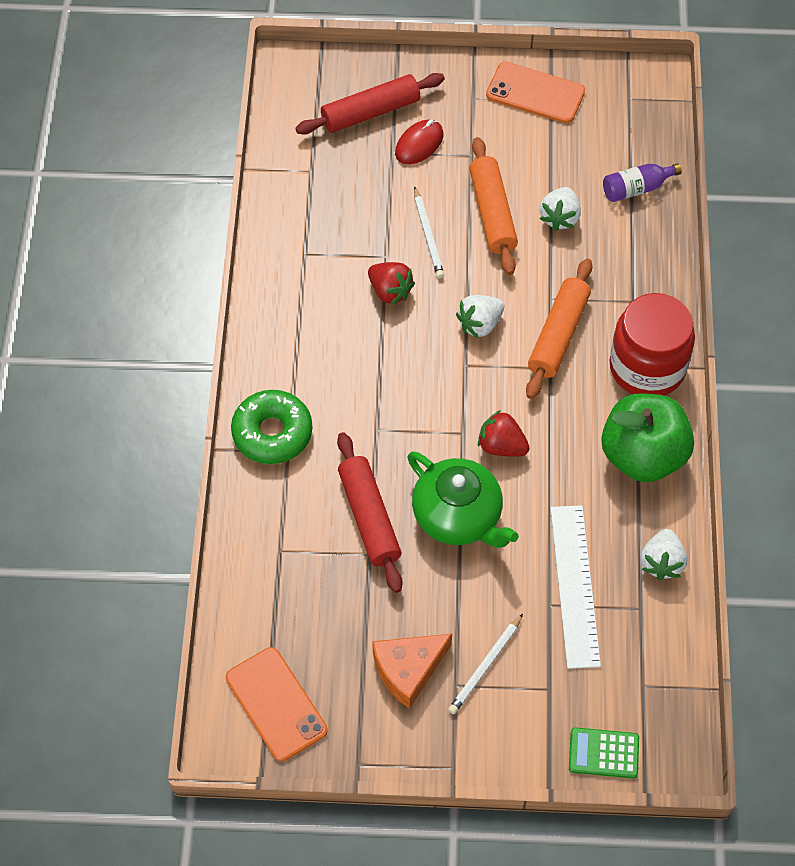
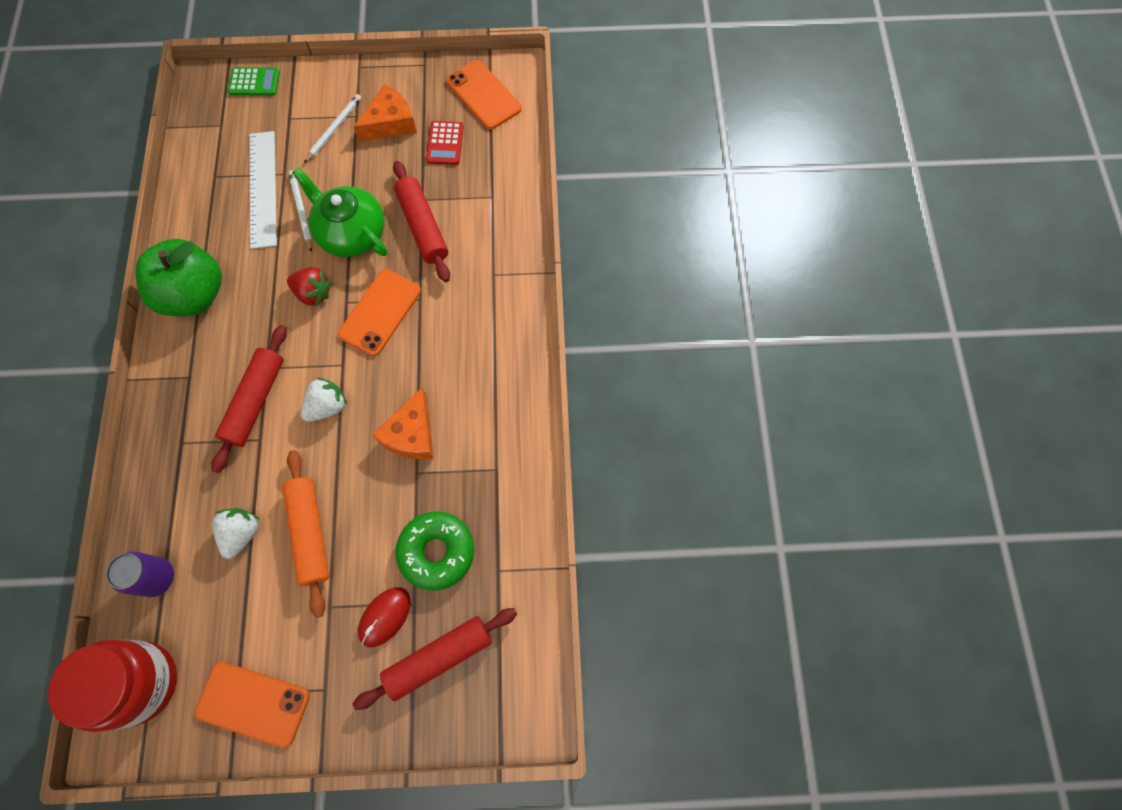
camera: 175 degrees right, 10 degrees up
(272, 433) = (507, 289): green donut -> green donut (437, 552)
(335, 632) = (445, 143): none -> red calculator
(390, 291) = (411, 434): red strawberry -> orange cheese
(423, 418) = (380, 312): none -> orange phone
(428, 235) = (375, 501): white pencil -> white pencil (301, 211)
(558, 335) = (255, 401): orange rolling pin -> red rolling pin
(637, 188) = (157, 577): purple bottle -> purple can
(647, 367) = (178, 375): red jar -> red jar (140, 682)
(661, 562) = (193, 210): white strawberry -> none

